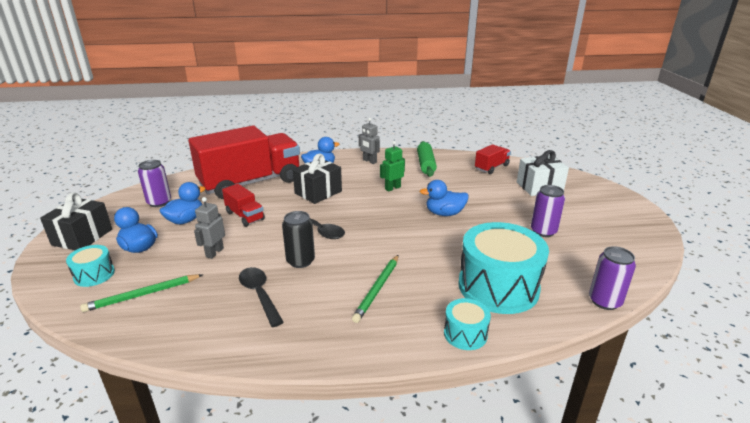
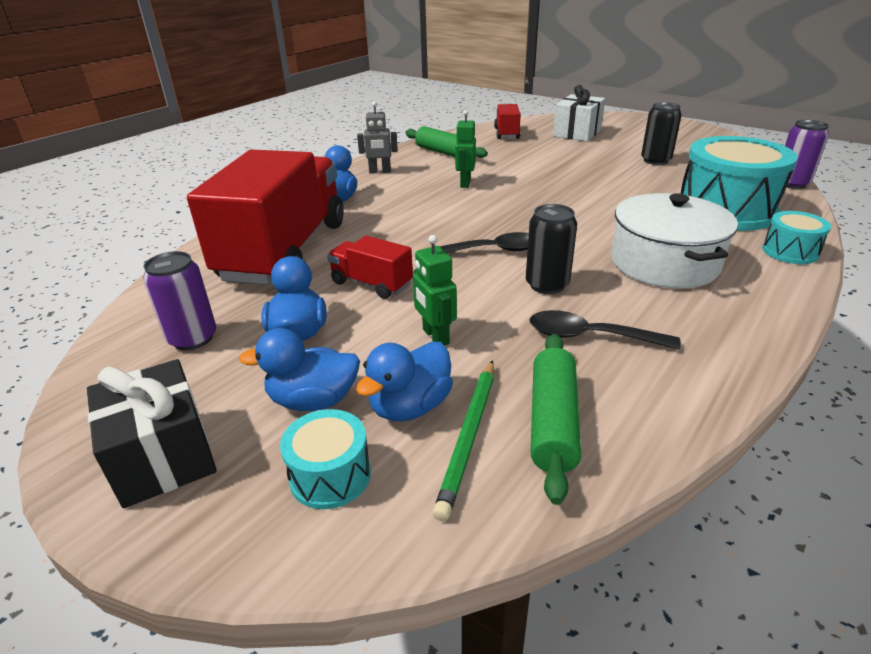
camera: 45 degrees left, 5 degrees up
(171, 312) = (552, 422): none -> green rolling pin
(214, 252) = (435, 336): grey robot -> green robot
(245, 216) = (371, 284): red truck -> red truck turned 150 degrees counterclockwise
(318, 192) = (398, 221): black gift -> none
(377, 289) = (664, 263): green pencil -> white pot
(444, 213) = (561, 182): blue duck -> blue duck (410, 406)
(543, 231) = (655, 160): purple can -> black can

